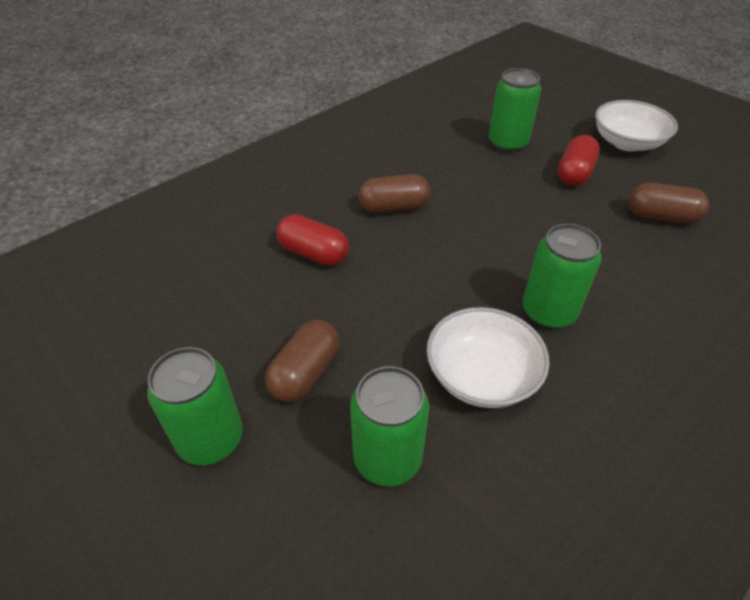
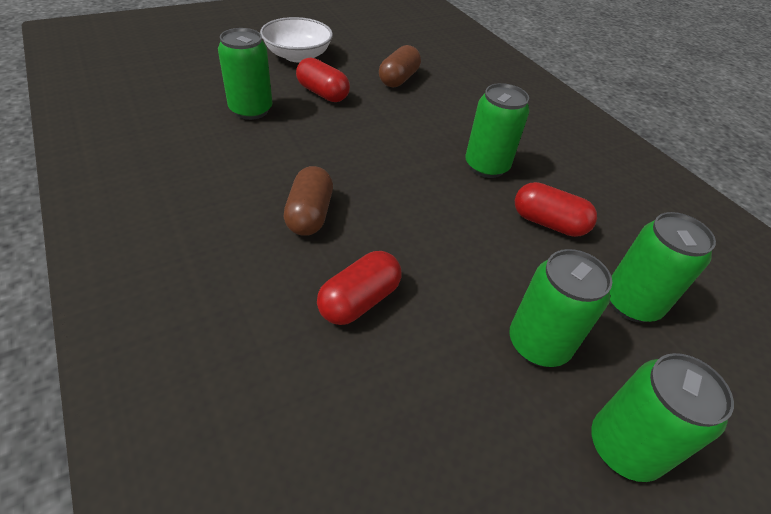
camera: 80 degrees left, 0 degrees up
(305, 373) = (538, 344): brown capsule -> green can
(481, 376) = (548, 223): white bowl -> red capsule

